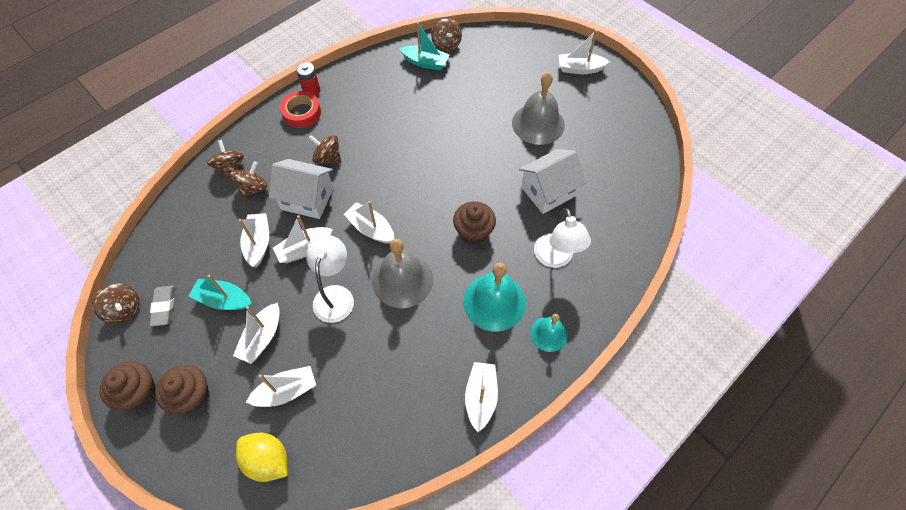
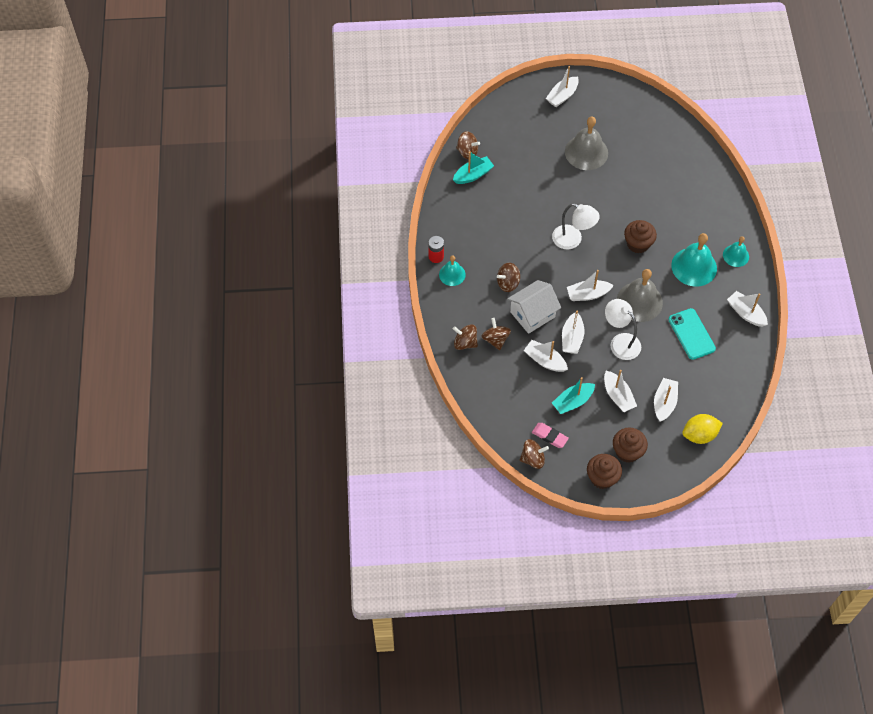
camera: 50 degrees left, 0 degrees up
(164, 307) = (550, 436): grey eraser -> pink eraser
(301, 113) = (452, 274): red tape -> turquoise bell
(403, 358) = (691, 334): none -> turquoise phone
(548, 191) = (643, 186): white house -> none
(555, 258) = (692, 217): white lamp -> white lamp (573, 240)

